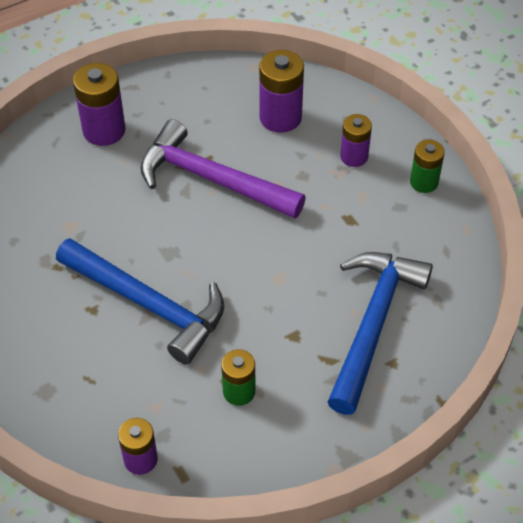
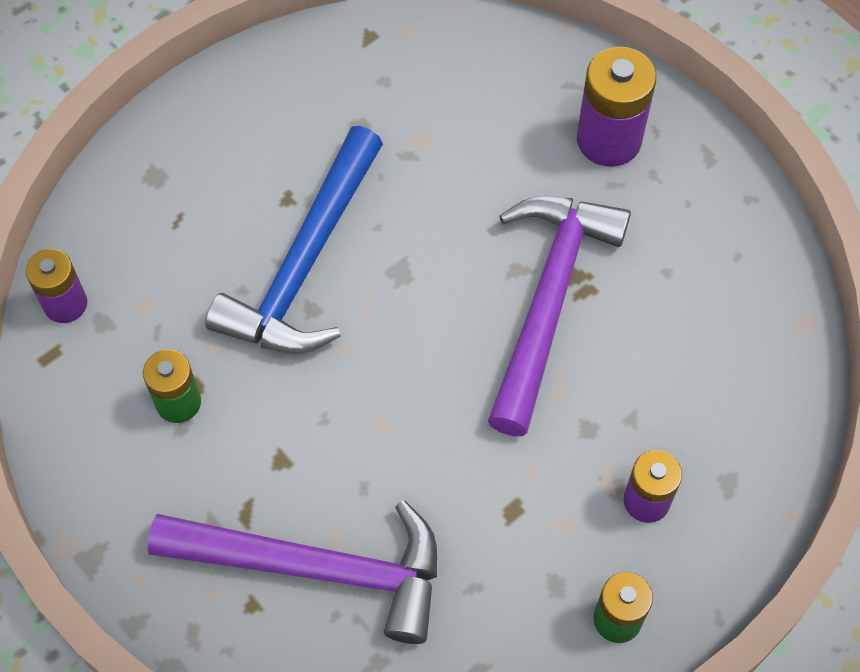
camera: 80 degrees right, 10 degrees up
(280, 117) = (703, 376): purple battery -> none
(372, 324) = (317, 568): blue hammer -> purple hammer

